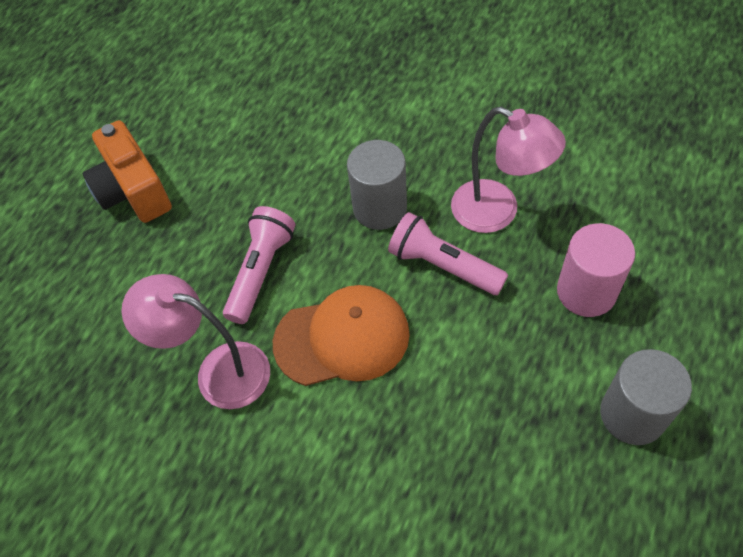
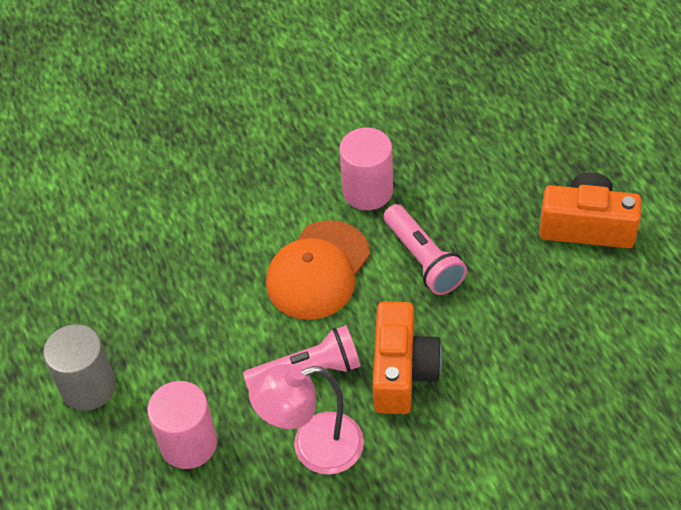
camera: 130 degrees right, 5 degrees down
(218, 371) = (367, 191): pink lamp -> pink cylinder
(380, 208) = (402, 372): grey cylinder -> orange camera

